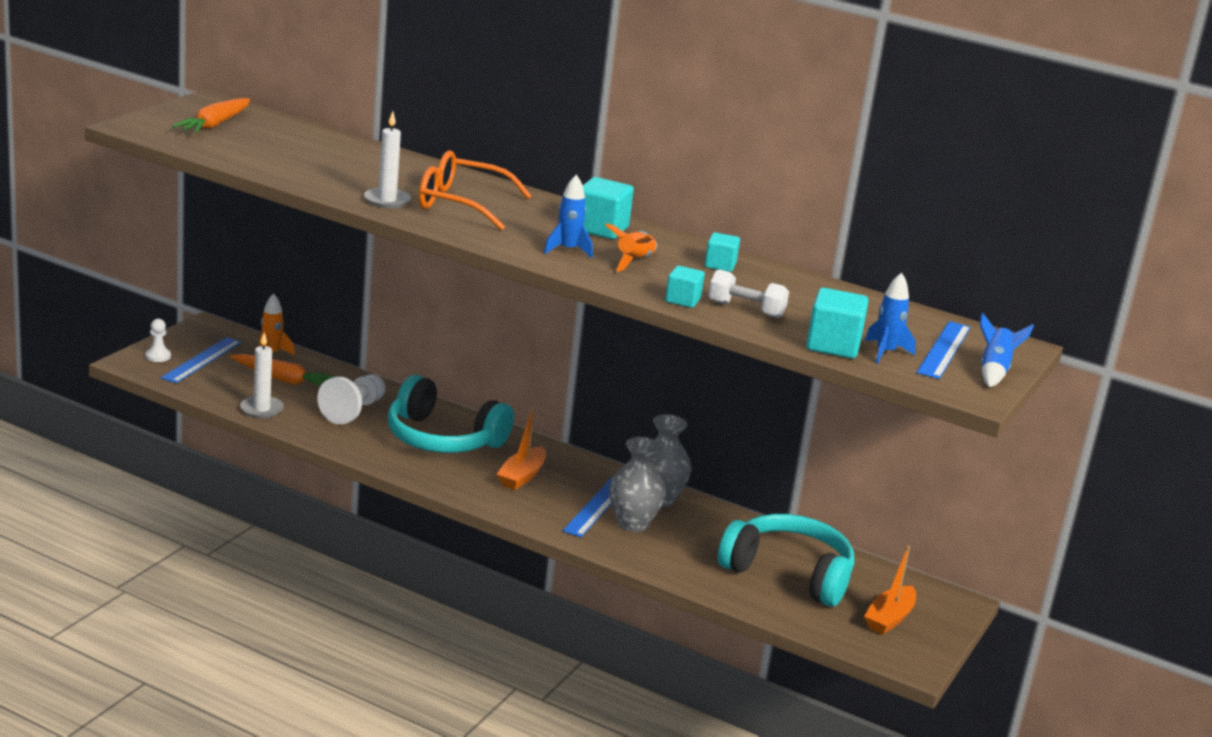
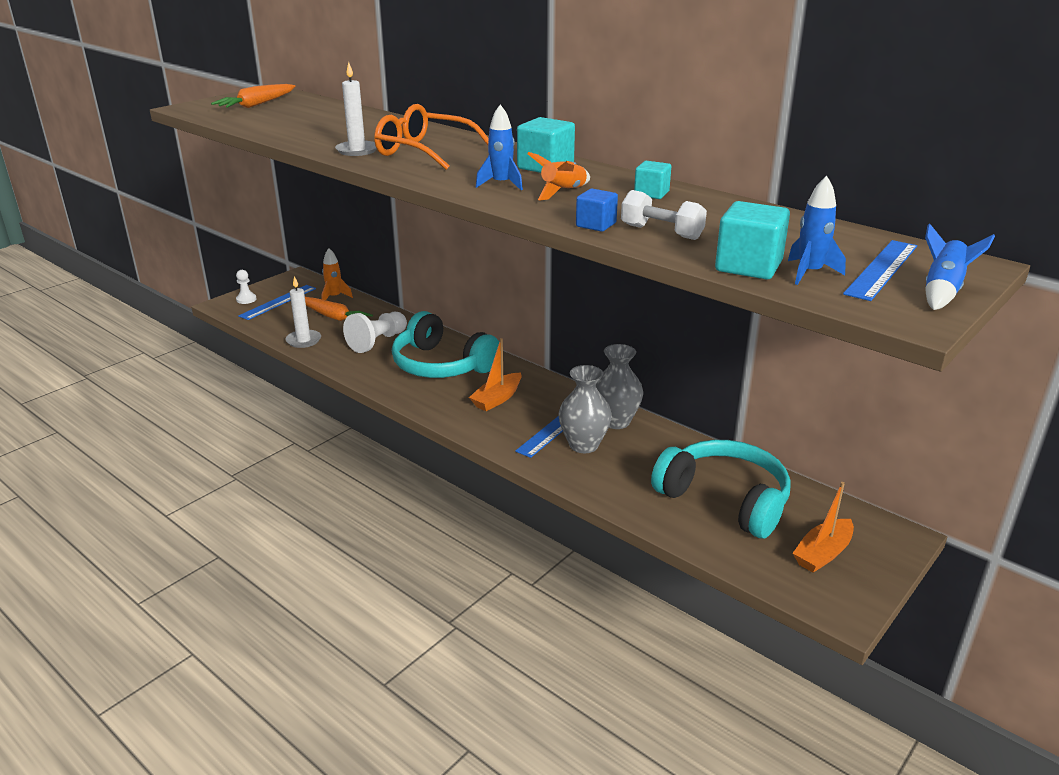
camera: 15 degrees right, 5 degrees up
(682, 300) = (596, 225): turquoise cube -> blue cube

